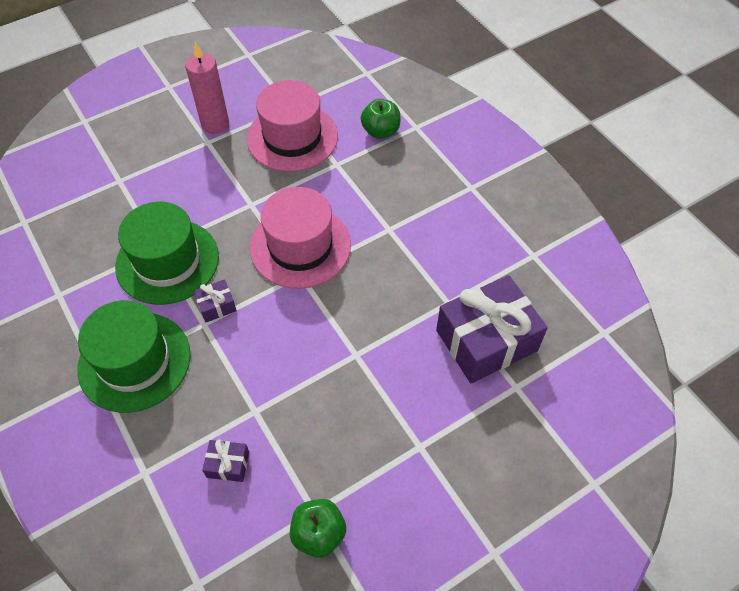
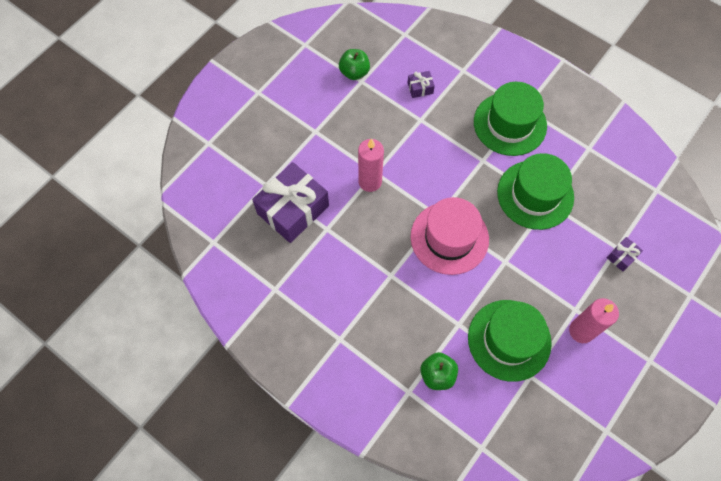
camera: 160 degrees right, 10 degrees up
(216, 306) = (482, 174): purple gift -> purple gift (621, 256)
(292, 137) = (509, 340): pink hat -> green hat
(368, 344) = (370, 181): none -> pink candle

